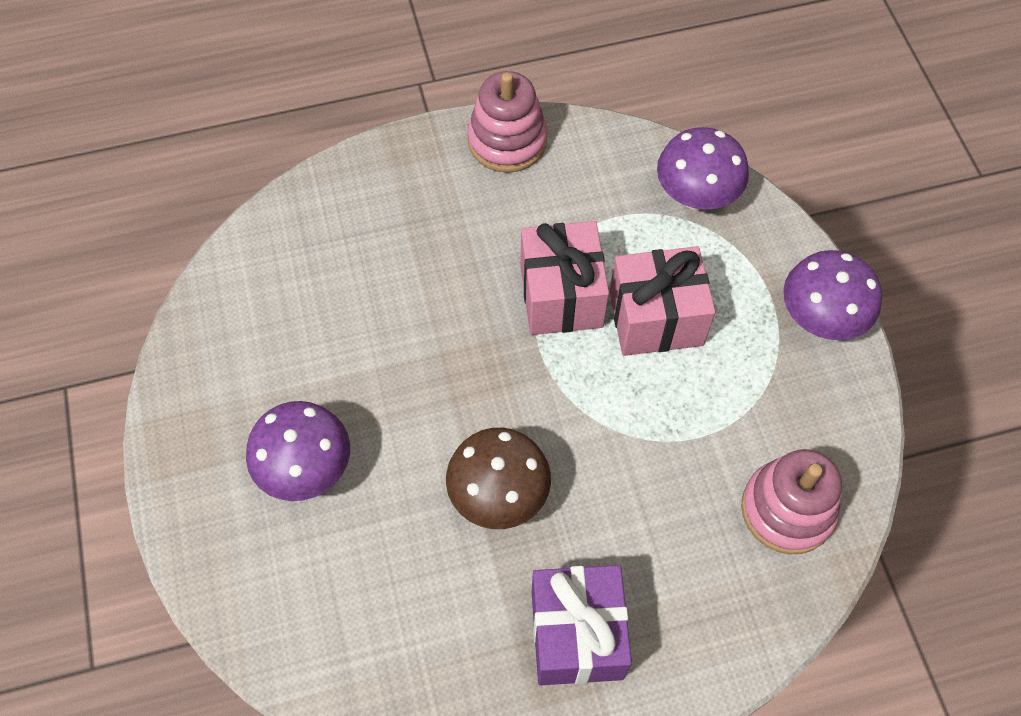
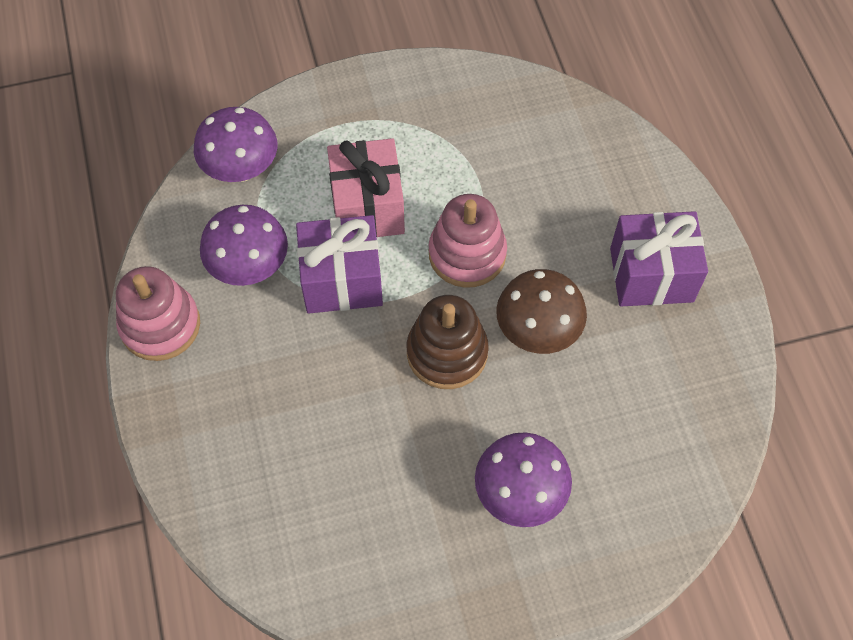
camera: 90 degrees left, 0 degrees up
(473, 399) = (447, 352): none -> brown stacking toy
(561, 296) = (342, 280): pink gift -> purple gift
(787, 509) = (539, 127): pink stacking toy -> pink stacking toy (467, 254)
(820, 319) = (371, 90): purple mushroom -> purple mushroom (249, 267)

